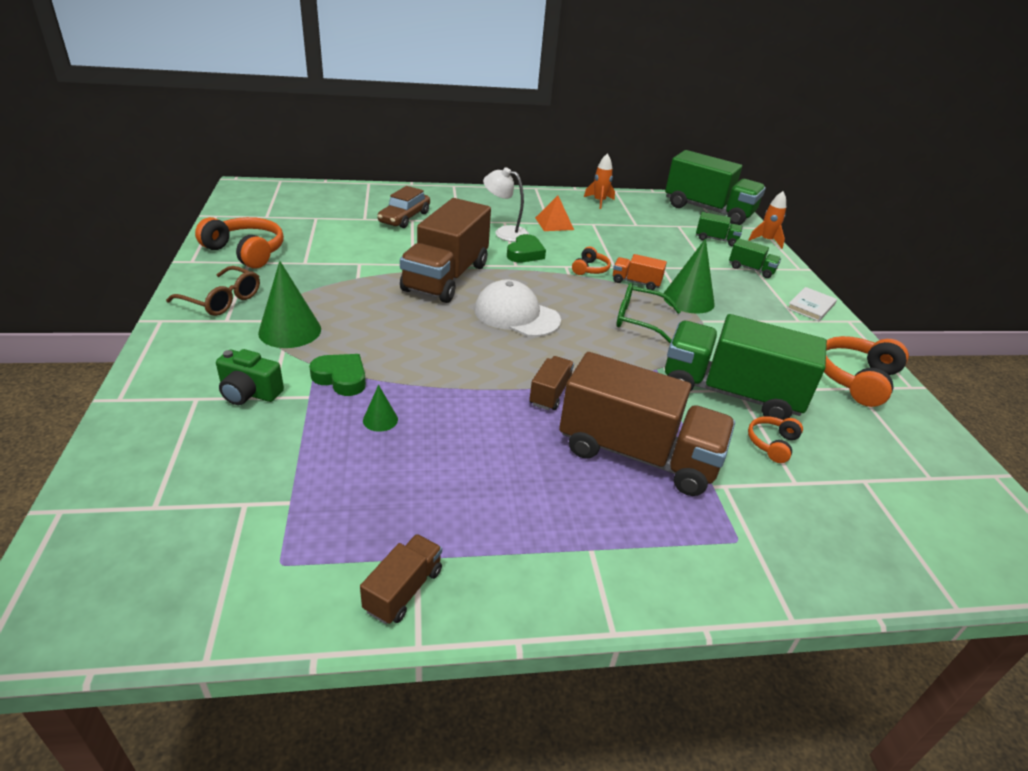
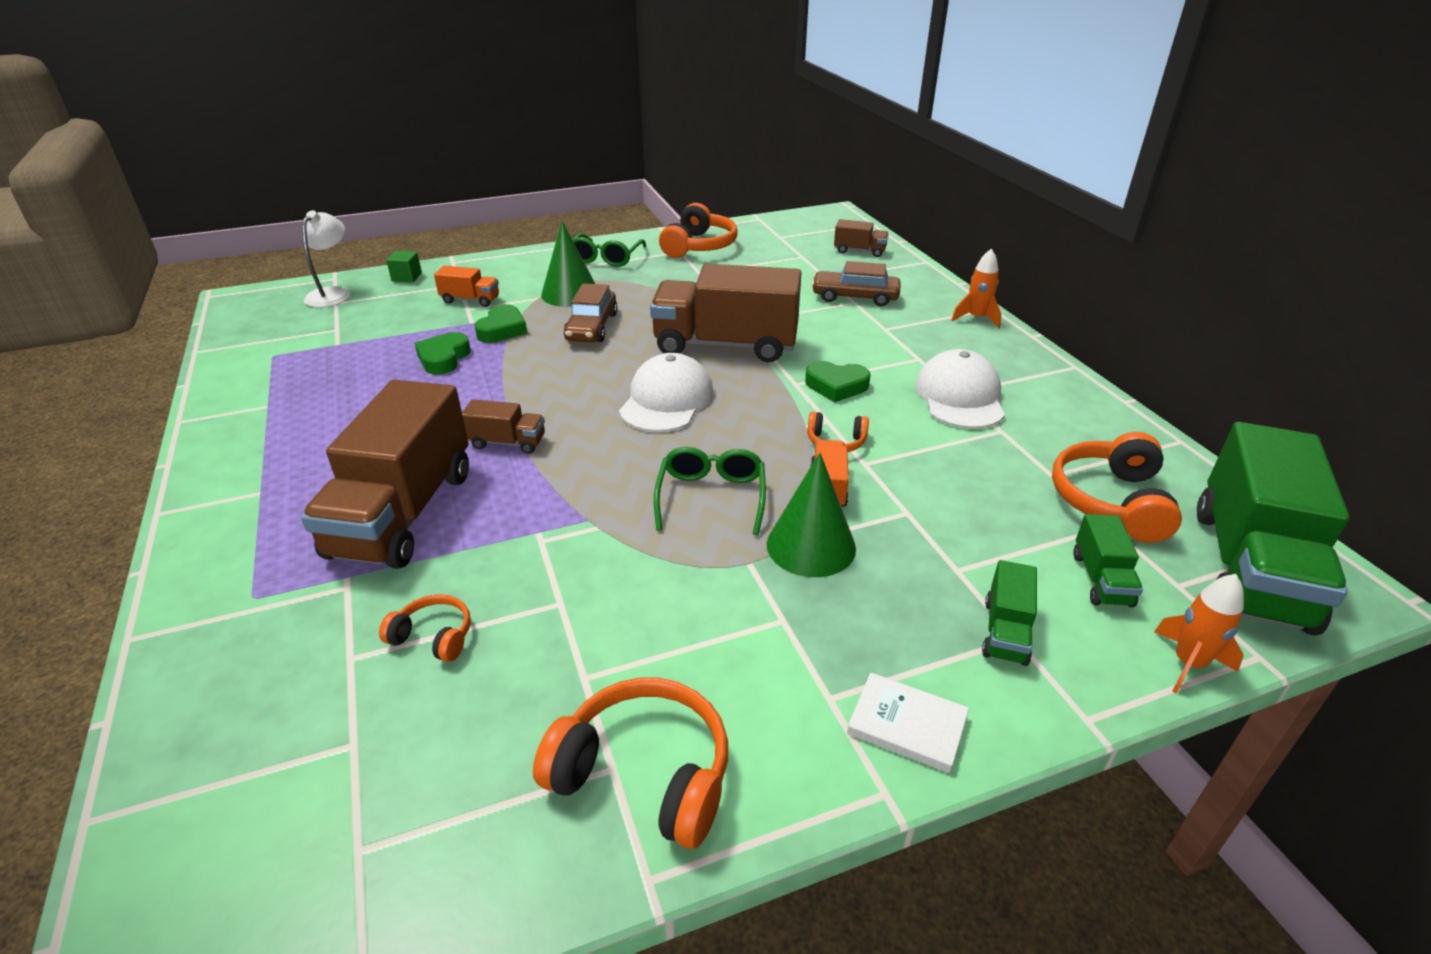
camera: 80 degrees right, 0 degrees up
(130, 439) = (407, 277): none -> green cube
(222, 300) = (605, 258): brown glasses -> green glasses
(249, 393) = (470, 300): green camera -> orange truck
(373, 329) = (591, 327): none -> brown car
(380, 420) = (443, 358): green cone -> green heart
(403, 590) = (235, 406): brown truck -> brown truck (859, 251)
(505, 232) = (885, 363): white lamp -> white lamp (333, 293)
(554, 223) = (960, 397): orange pyramid -> white cap
(599, 201) = (1102, 429): orange rocket -> orange rocket (976, 318)
(660, 219) = (1110, 501): none -> orange headphones
(730, 393) = (550, 594): green truck -> none

